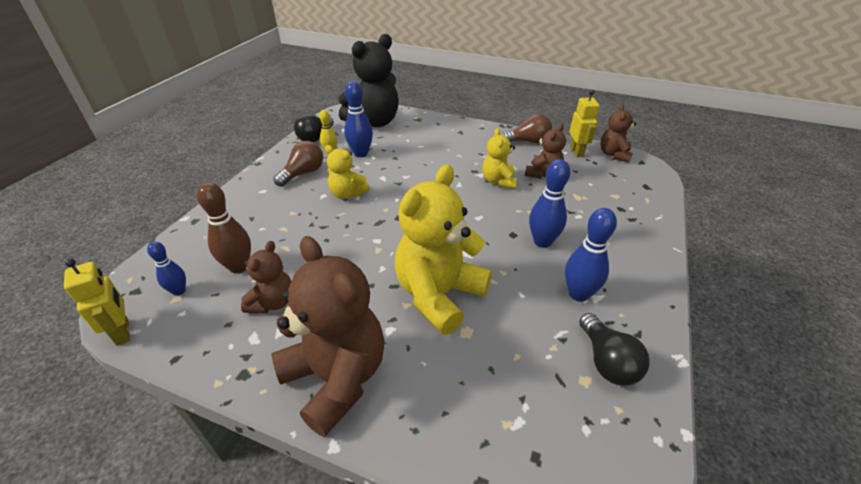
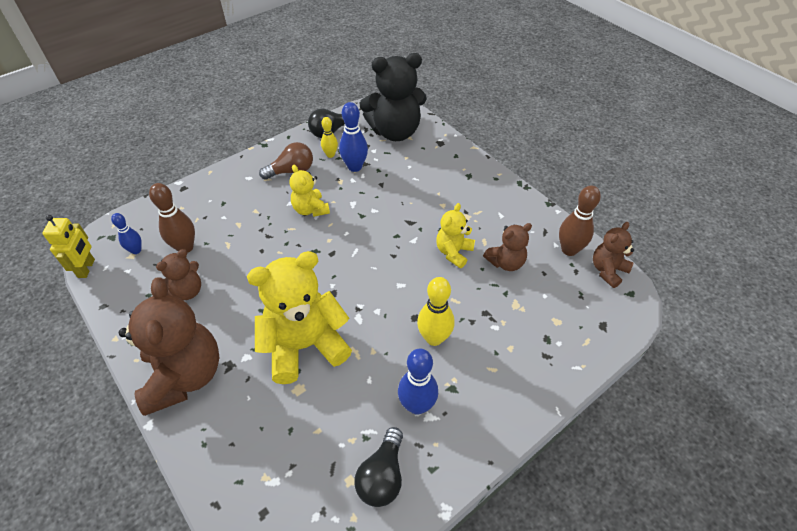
camera: 30 degrees right, 10 degrees up
(527, 141) = (527, 215): brown light bulb -> none
(542, 242) = (434, 338): blue bowling pin -> yellow bowling pin
(577, 152) = (569, 250): yellow robot -> brown bowling pin

